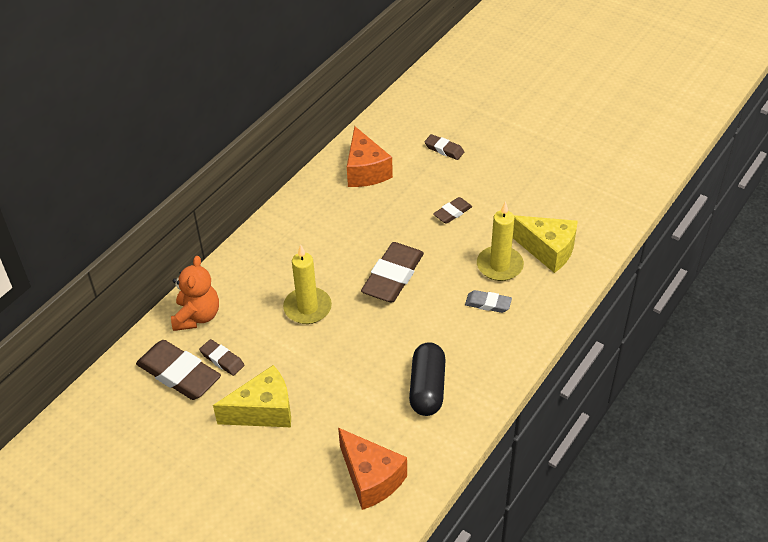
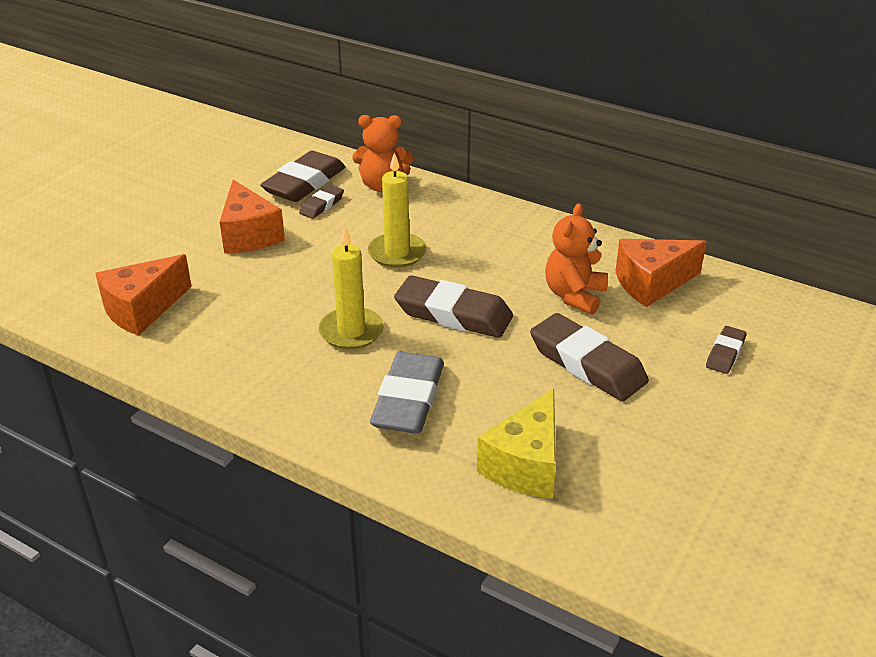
camera: 85 degrees right, 10 degrees down
(263, 411) = (249, 235): yellow cheese -> orange cheese
(376, 211) = (574, 296): none -> orange teddy bear
(427, 388) = (265, 348): black capsule -> none
(452, 213) = (587, 364): brown eraser -> brown eraser, size x1.94
(488, 304) = (408, 400): grey eraser -> grey eraser, size x1.94
(499, 265) = (485, 412): yellow candle -> yellow candle (351, 331)

